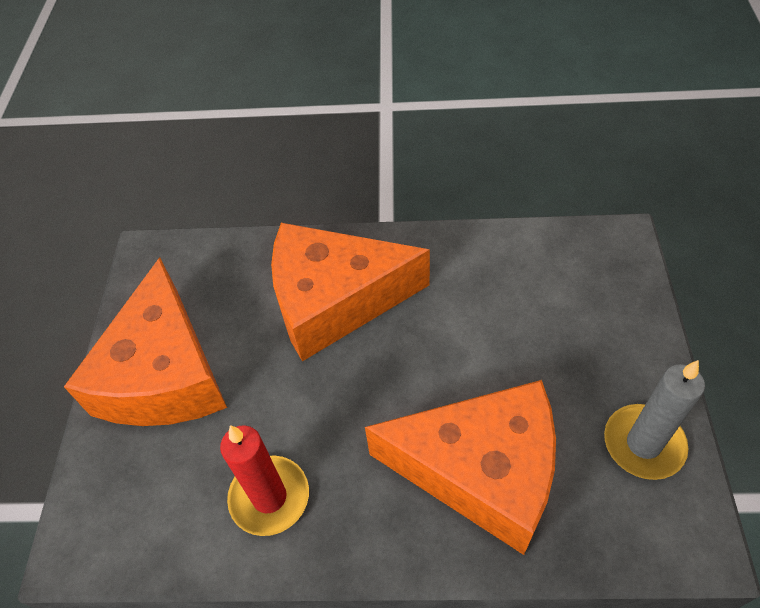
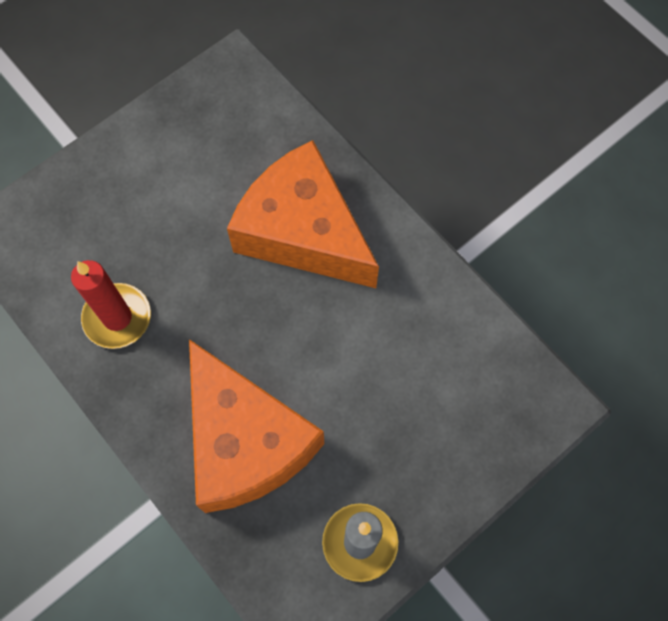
camera: 45 degrees right, 15 degrees up
(164, 373) = (148, 170): orange cheese -> none

